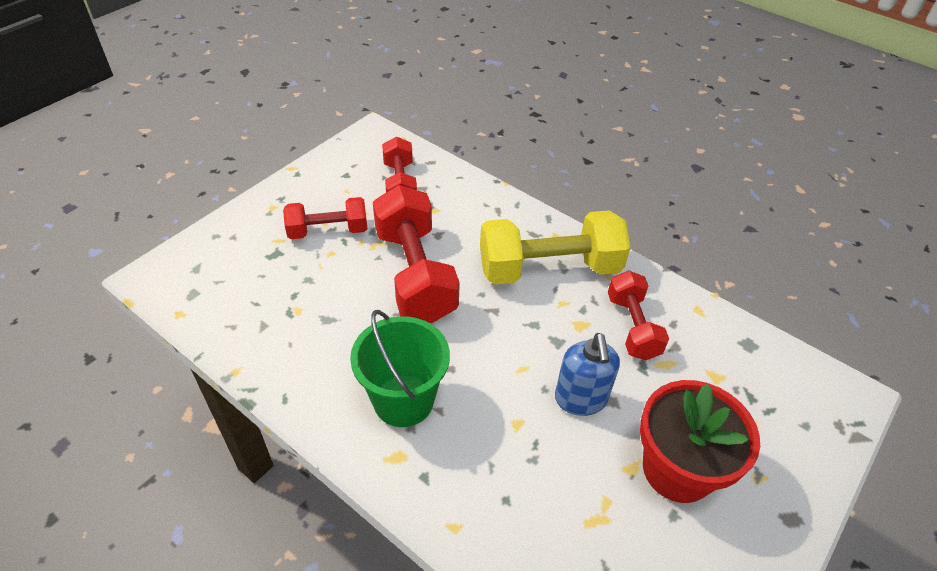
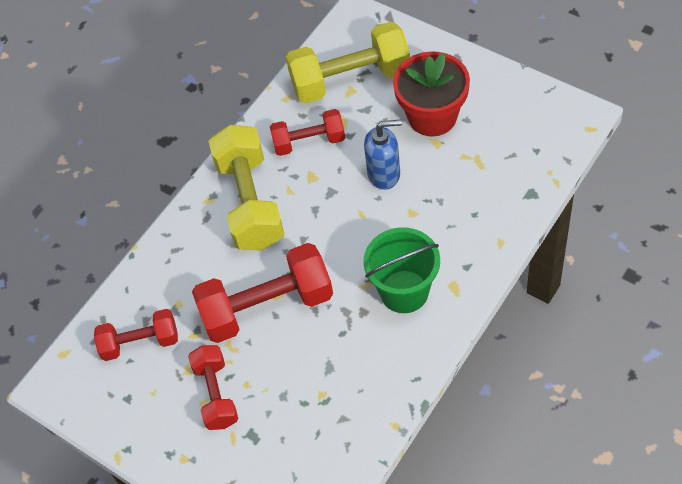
camera: 85 degrees left, 10 degrees up
(735, 378) = (350, 80): none -> yellow dumbbell

